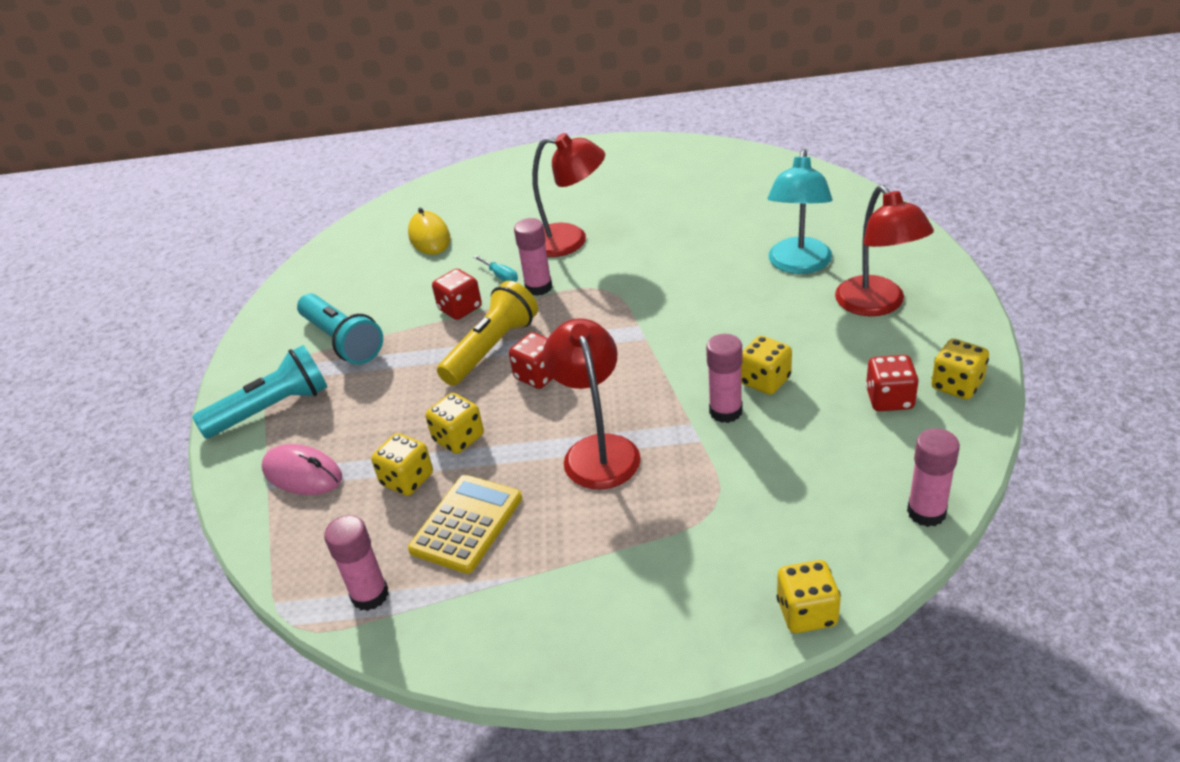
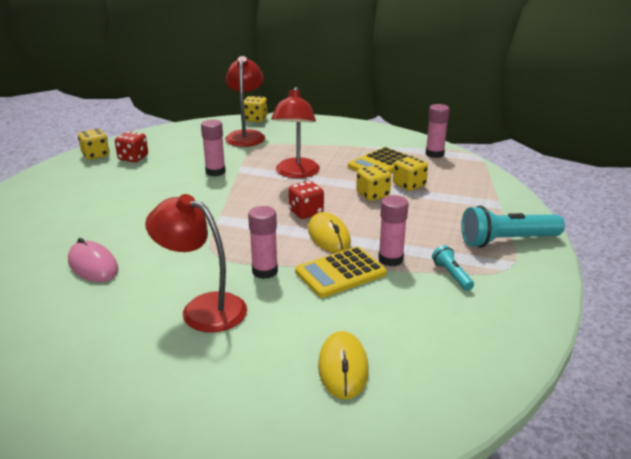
camera: 165 degrees left, 10 degrees down
(302, 474) = (476, 201): pink mouse -> pink mouse (93, 265)
(342, 341) = (452, 275): turquoise flashlight -> turquoise flashlight, size x0.51
(460, 309) = (340, 273): red dice -> yellow calculator
(492, 348) = (329, 236): yellow flashlight -> yellow mouse
(501, 276) = (290, 292): turquoise screwdriver -> none
(765, 381) = (179, 178): yellow dice -> none
(798, 265) = (66, 229): turquoise lamp -> none
(877, 305) = (65, 194): red lamp -> red lamp (246, 135)
(926, 512) = (177, 128): pink glue stick -> pink glue stick (390, 259)

